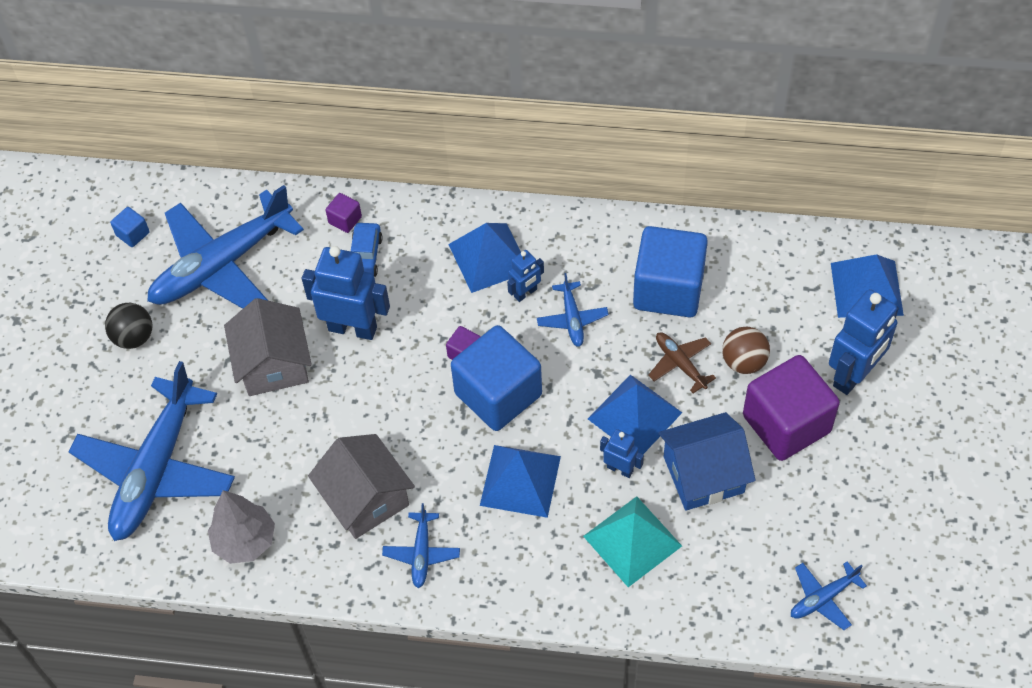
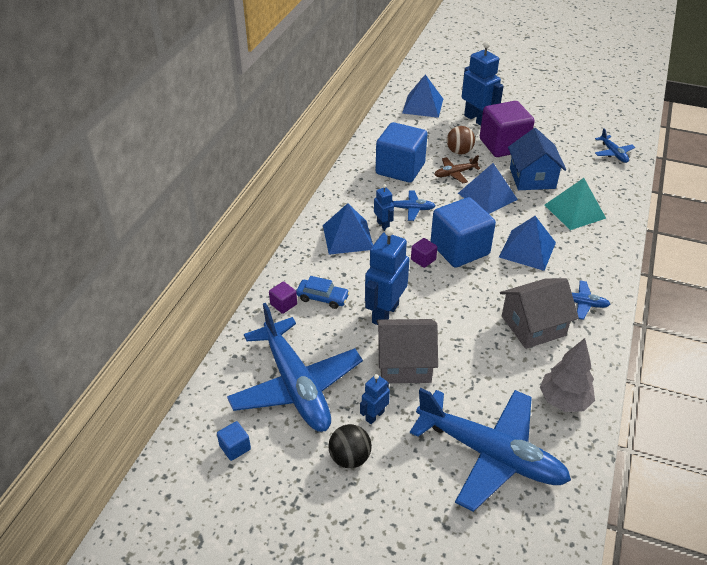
camera: 80 degrees left, 15 degrees down
(620, 469) = (524, 208): blue robot -> blue robot (374, 415)

